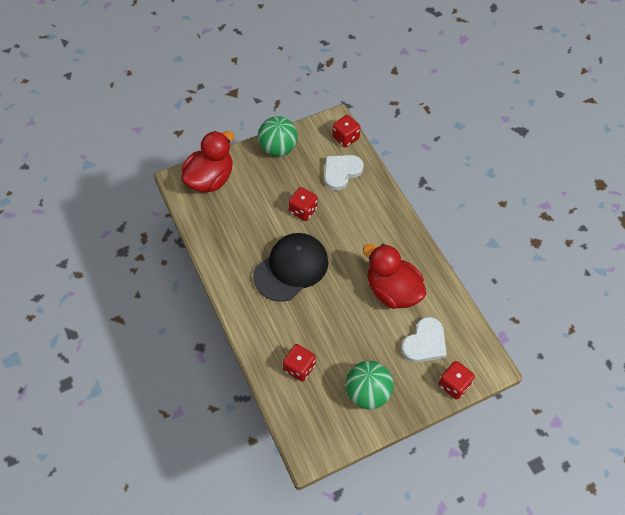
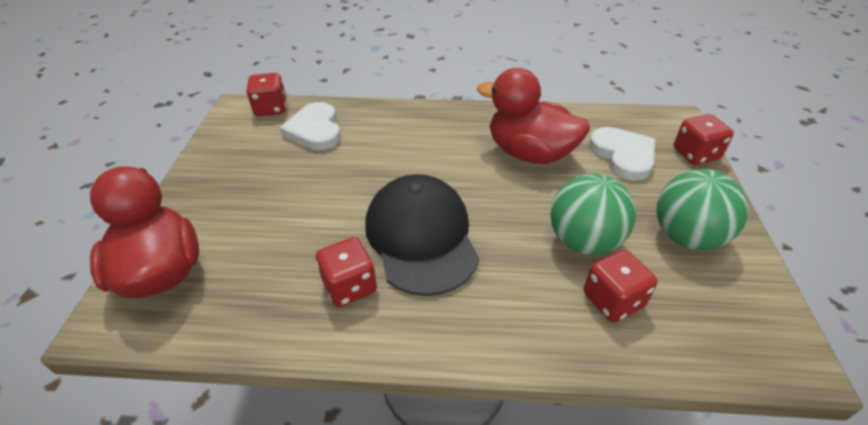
camera: 60 degrees left, 15 degrees down
(278, 148) = (209, 171): green ball -> green ball (583, 241)
(303, 210) = (335, 186): red dice -> red dice (350, 286)
(392, 291) = (529, 153): red duck -> red duck turned 45 degrees clockwise

